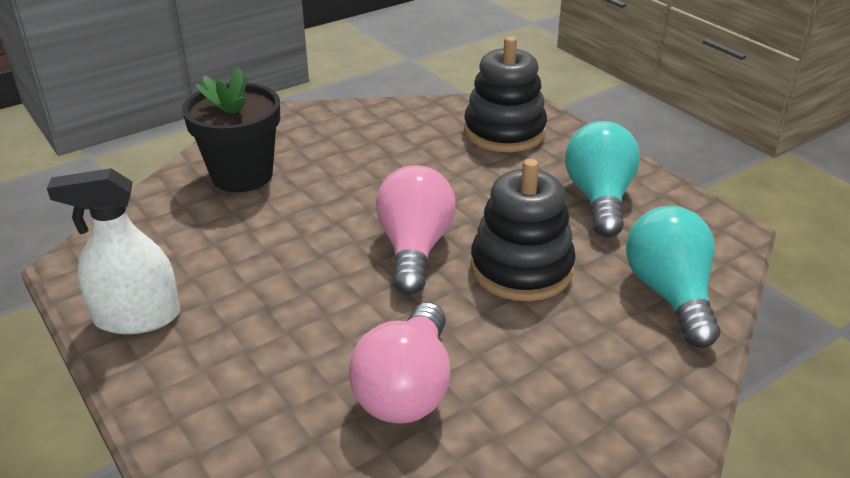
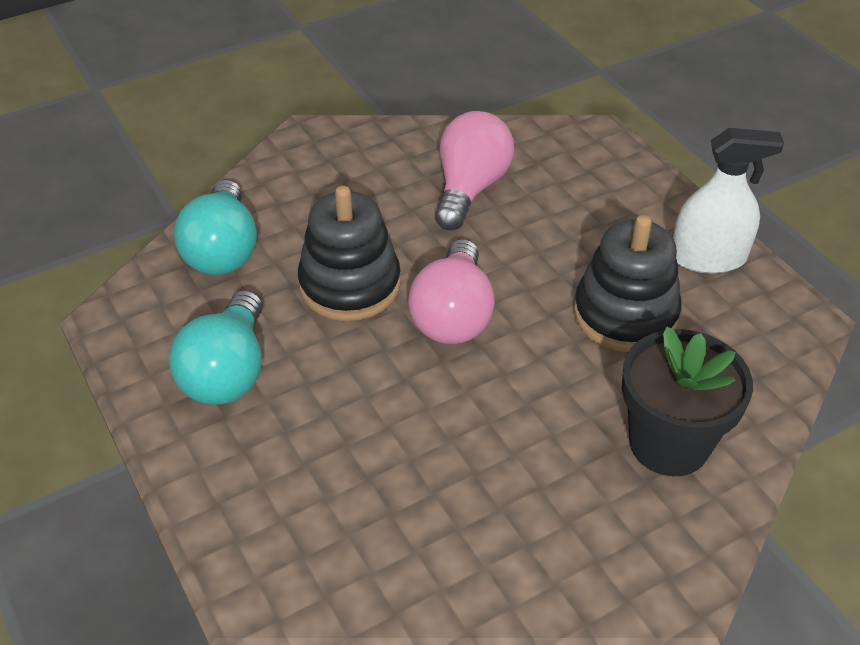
camera: 175 degrees left, 10 degrees up
(504, 132) = (301, 514): black stacking toy -> black stacking toy (625, 314)

